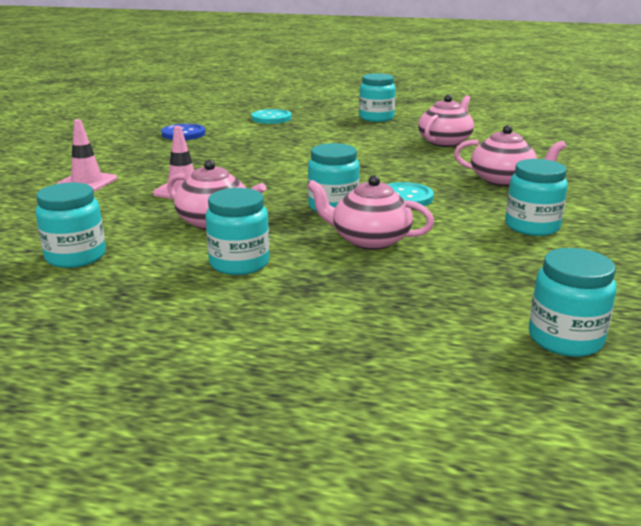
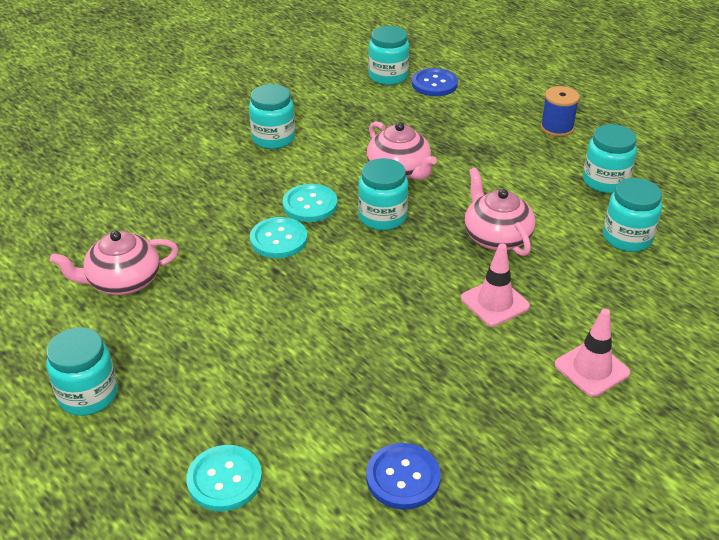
camera: 145 degrees left, 15 degrees up
(230, 350) = (557, 128): none -> blue spool
(239, 263) = (509, 184): turquoise jar -> turquoise jar (605, 181)
(390, 177) = (278, 239): none -> turquoise button
(486, 353) = (434, 84): none -> blue button
(503, 180) = (194, 192): pink teapot -> none

